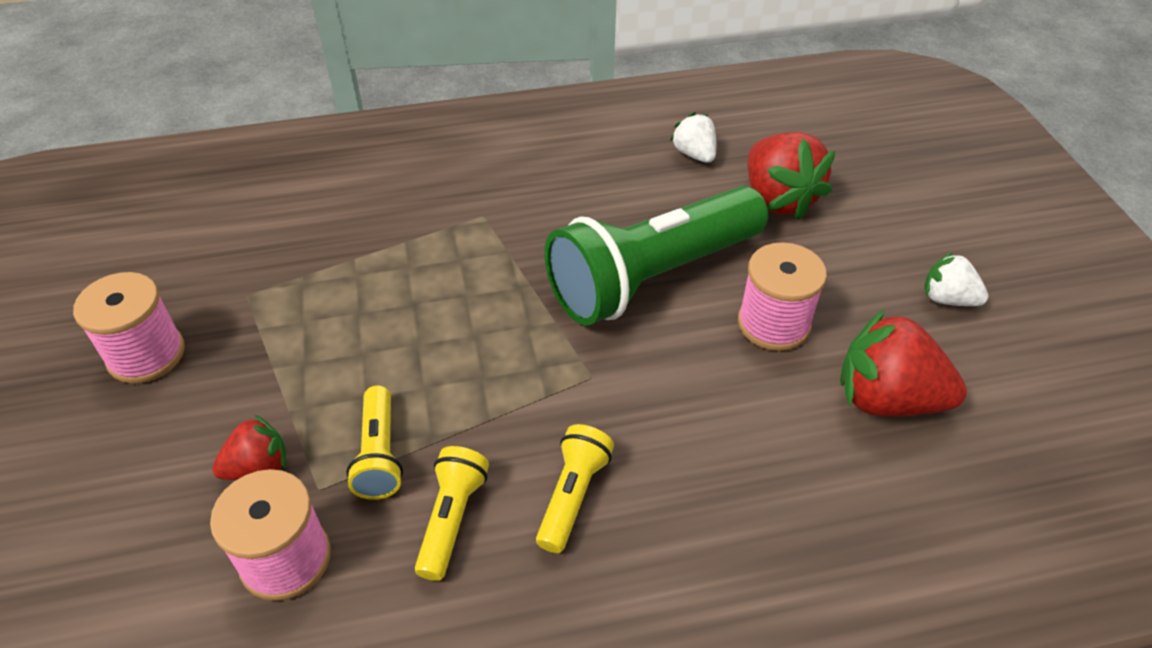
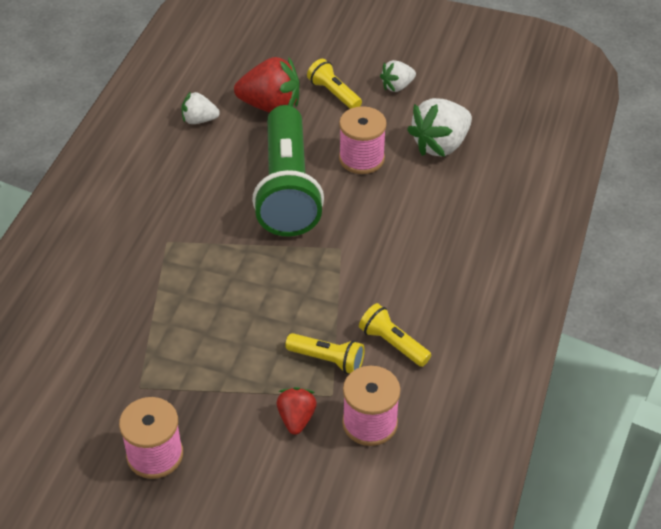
camera: 60 degrees left, 0 degrees up
(573, 495) = (412, 289): yellow flashlight -> yellow flashlight (334, 93)
(887, 399) = (440, 145): red strawberry -> white strawberry

